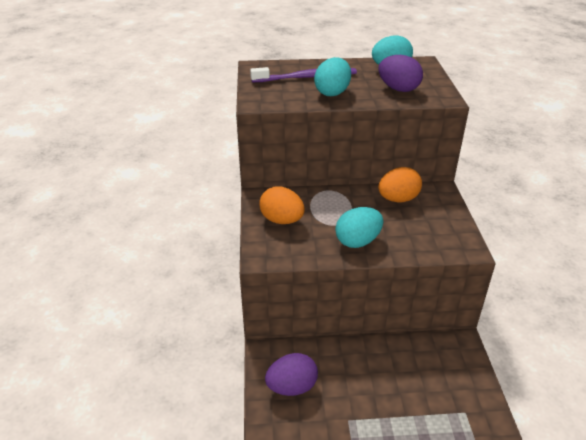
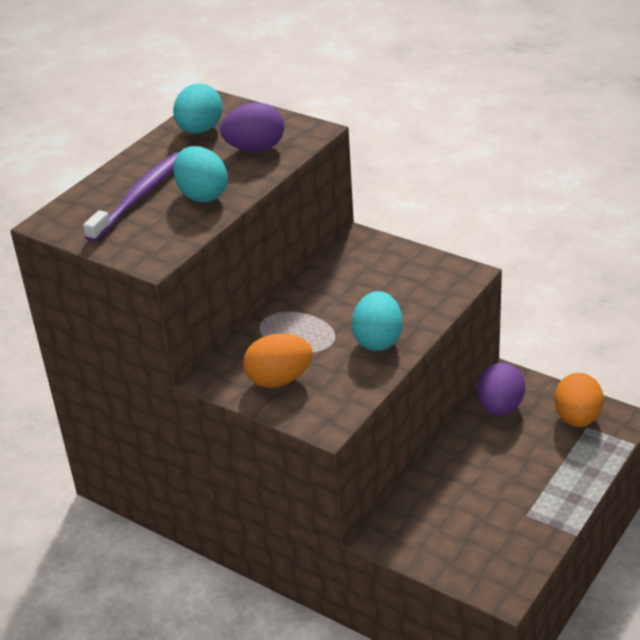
camera: 50 degrees left, 0 degrees up
(292, 387) = (448, 537): purple egg -> purple egg (500, 407)
(398, 199) = (341, 276): orange egg -> orange egg (577, 418)

